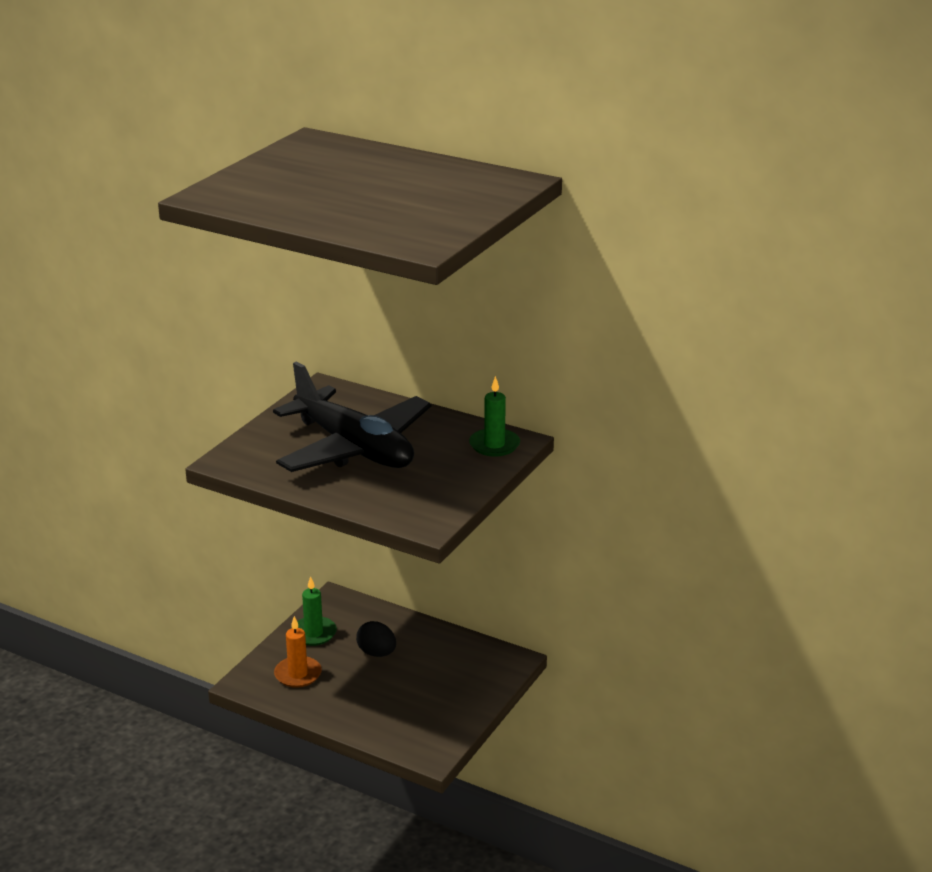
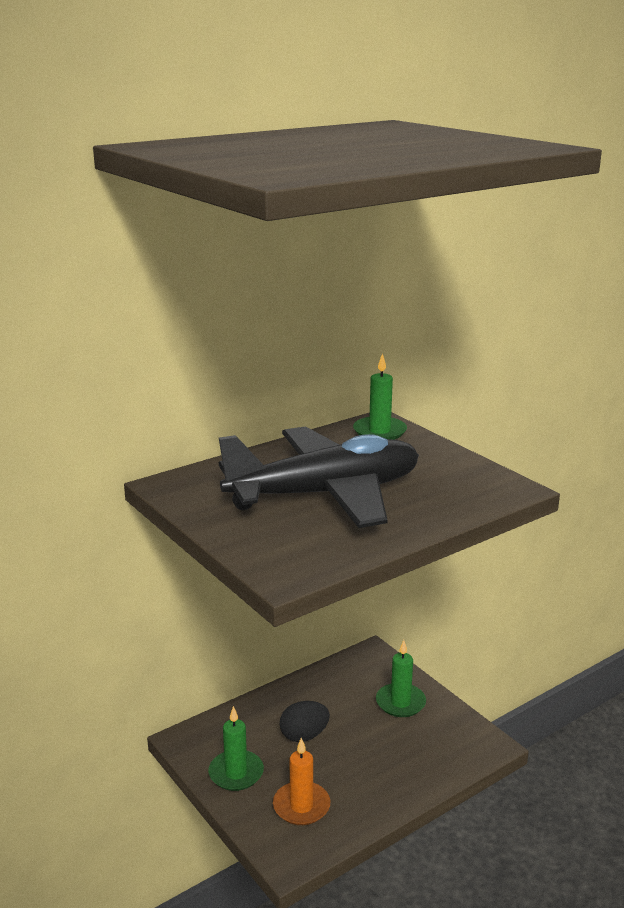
camera: 65 degrees left, 5 degrees down
(454, 693) = (400, 702): none -> green candle

